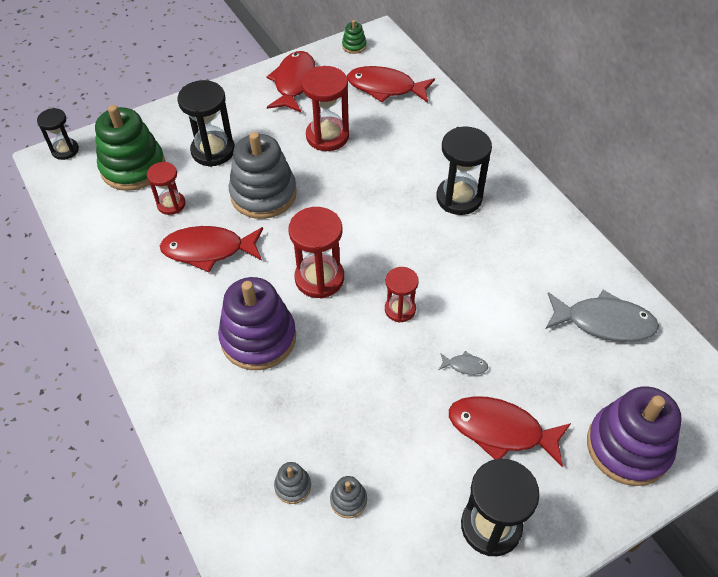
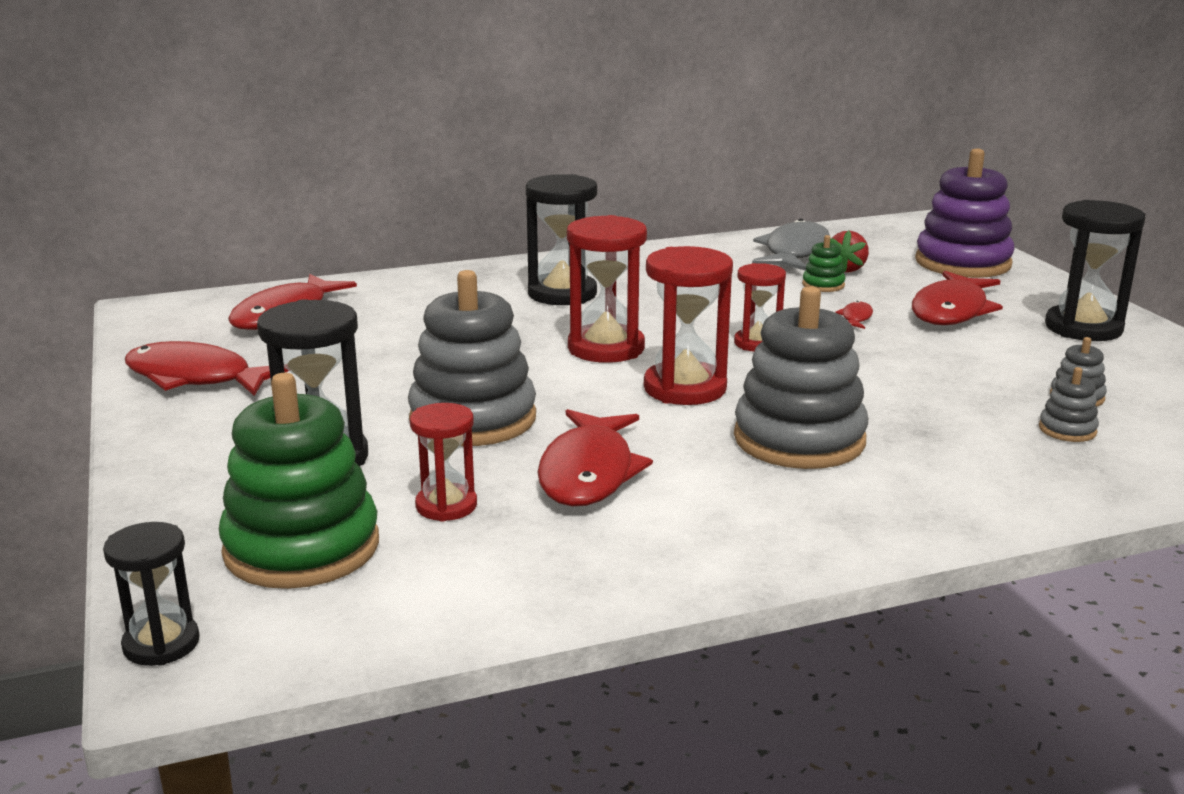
camera: 80 degrees left, 30 degrees down
(258, 338) = (799, 439): purple stacking toy -> grey stacking toy
(327, 136) = (366, 361): red hourglass -> red hourglass (606, 348)
(354, 46) = (151, 327): green stacking toy -> green stacking toy (823, 285)
(465, 365) = (855, 318): grey fish -> red fish
(575, 359) = (847, 269): none -> red strawberry

